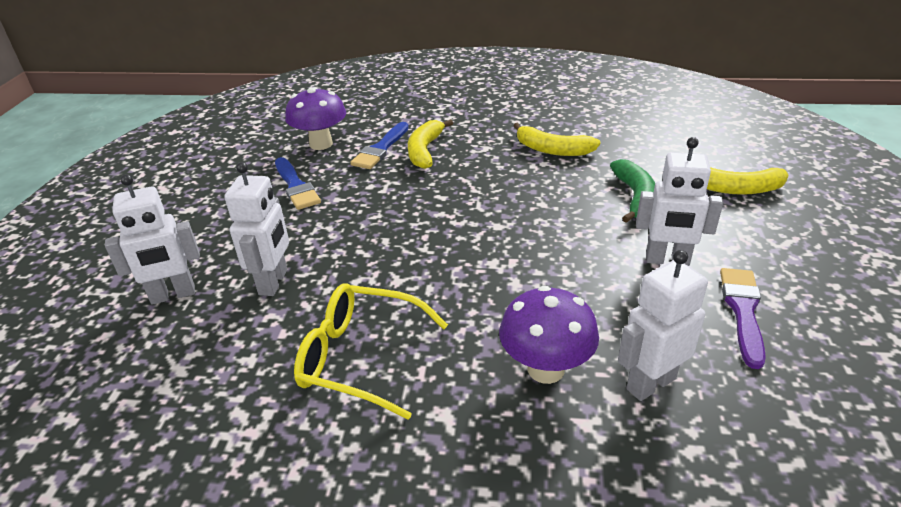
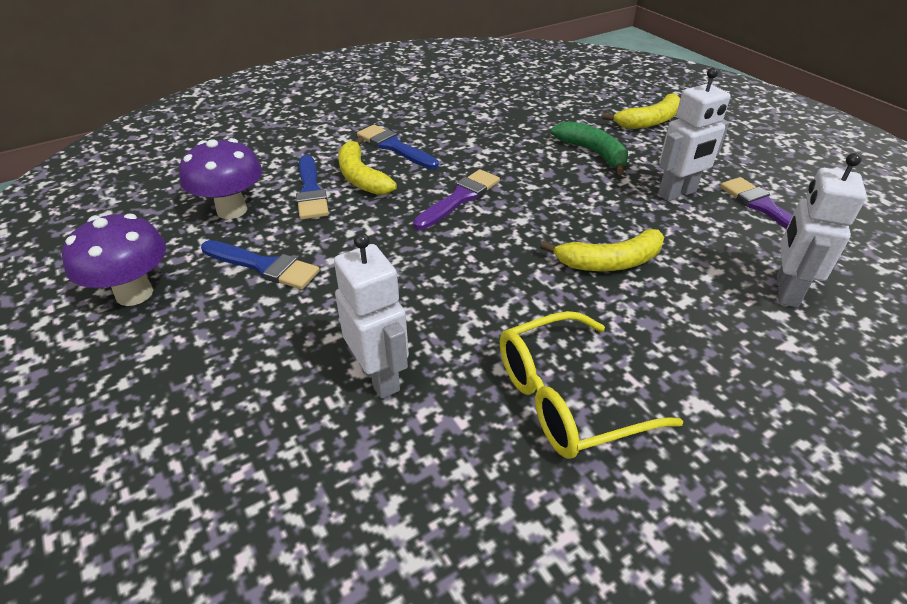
camera: 40 degrees left, 5 degrees up
(173, 295) = (274, 457): white robot -> none
(473, 191) = (460, 198): none -> purple brush
(476, 137) = (394, 147): none -> blue brush
(545, 369) = (713, 320): purple mushroom -> purple mushroom (134, 294)
(552, 150) = (479, 136): yellow banana -> yellow banana (610, 262)

